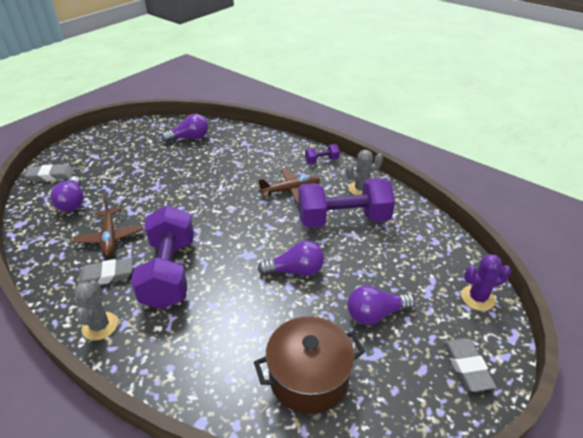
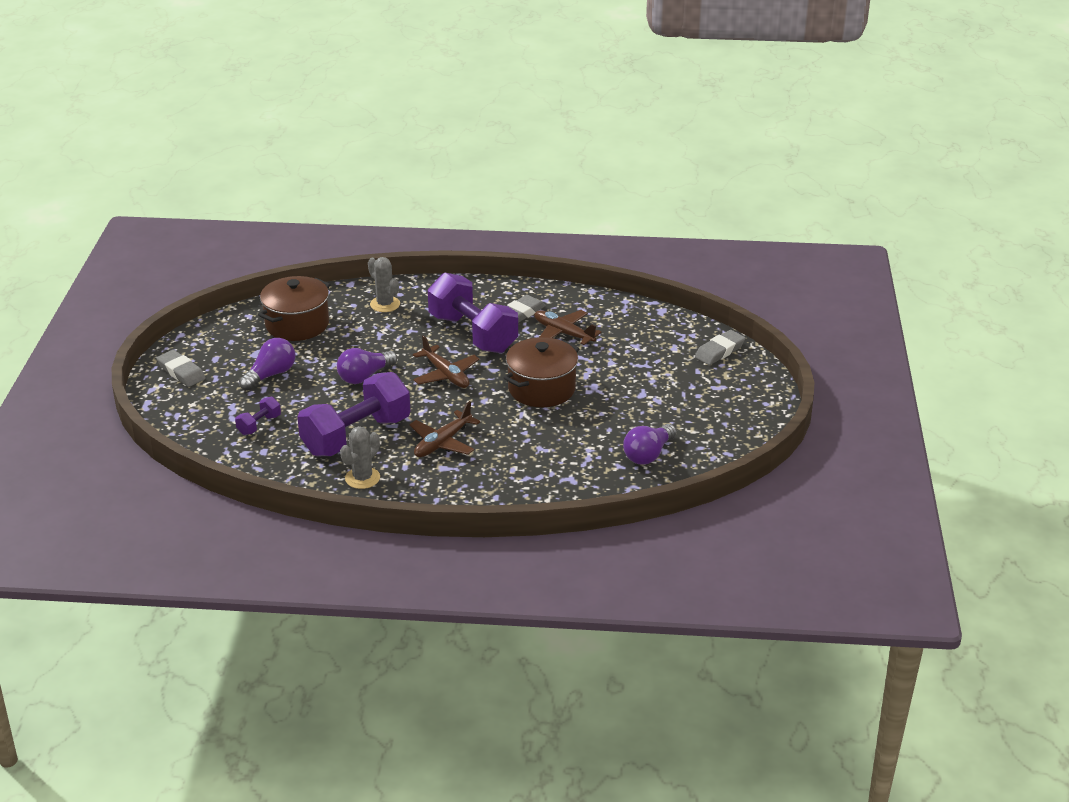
camera: 145 degrees right, 5 degrees down
(72, 202) = (649, 341): purple light bulb -> none
(100, 326) = (478, 290): grey cactus -> grey cactus (385, 304)
(187, 199) = (541, 389): none -> brown pot
(234, 241) = (446, 375): none -> brown plane
(321, 160) = (443, 496): purple dumbbell -> purple dumbbell (259, 425)
(477, 298) = (184, 419): purple cactus -> none

